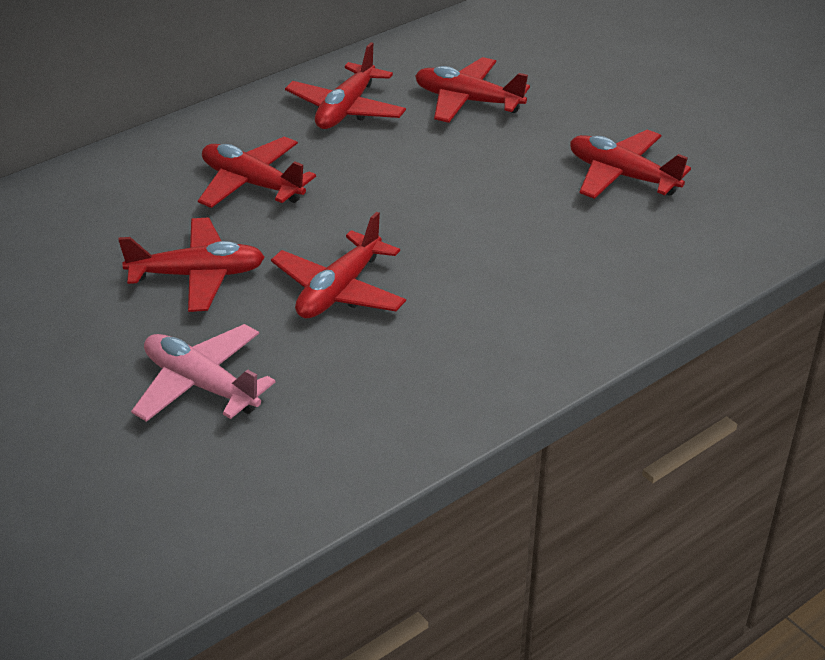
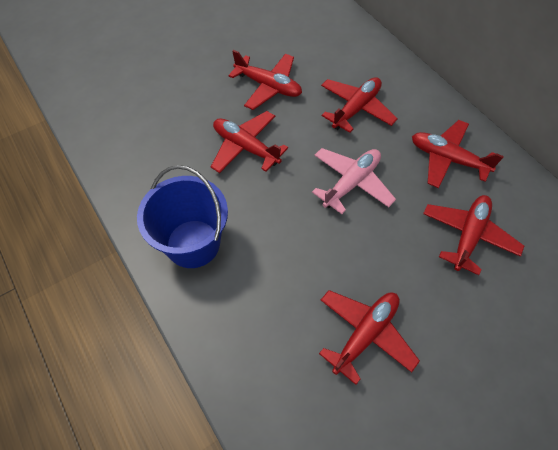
camera: 95 degrees right, 20 degrees up
(198, 275) = (268, 86): red plane -> red plane turned 60 degrees counterclockwise
(201, 385) = (179, 89): pink plane -> pink plane (351, 183)
(531, 328) = (193, 243): none -> blue bucket

